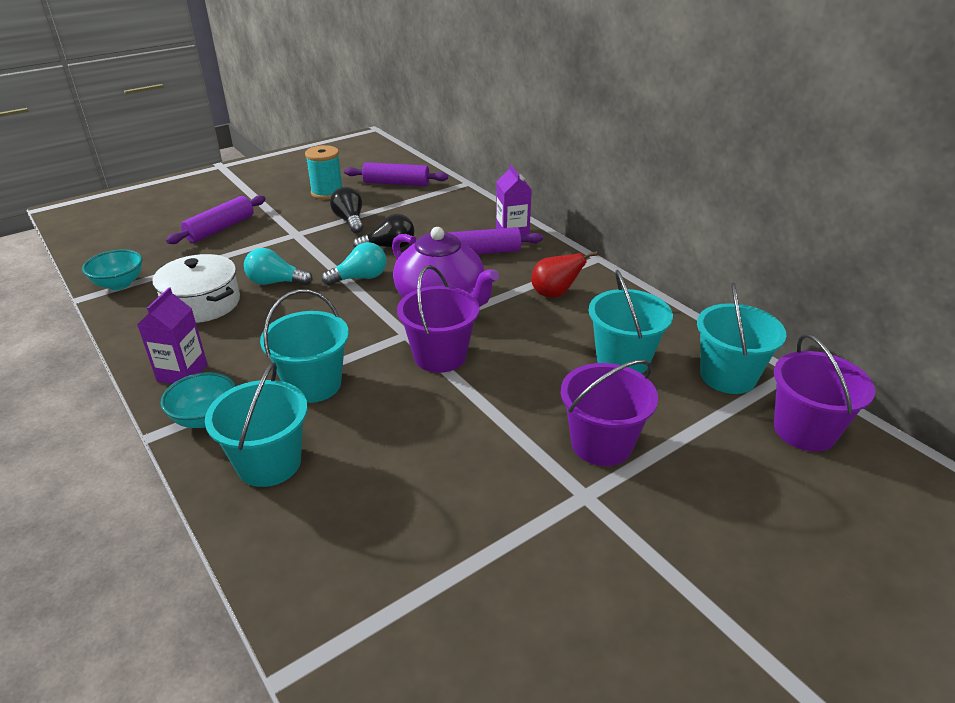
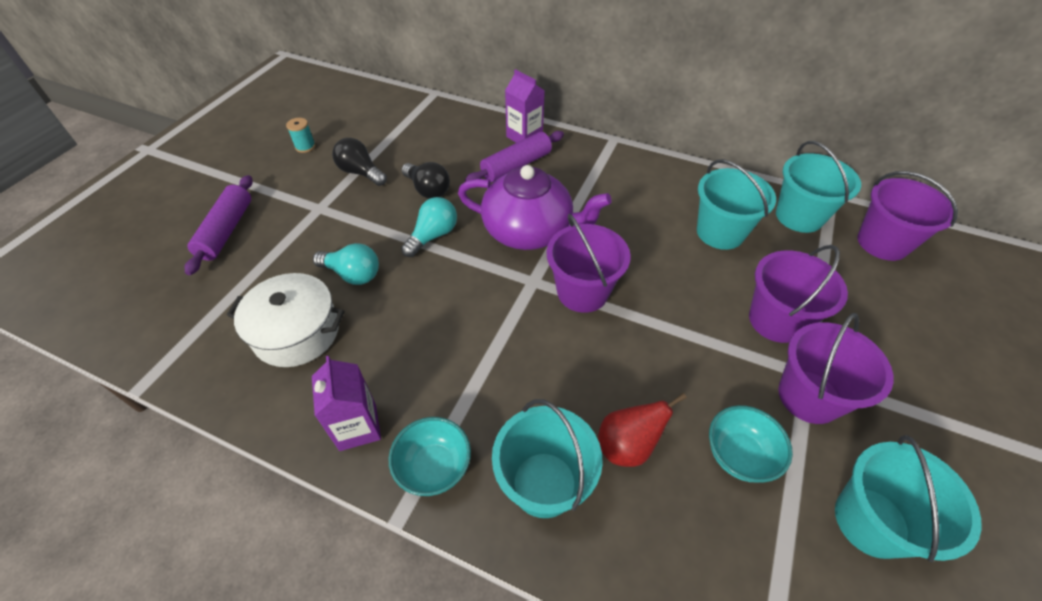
camera: 30 degrees left, 15 degrees up
(119, 284) = (171, 348): turquoise bowl -> turquoise bowl (739, 455)
(275, 282) = (352, 274): turquoise light bulb -> turquoise light bulb turned 135 degrees counterclockwise
(313, 384) = (501, 375): turquoise bucket -> turquoise bucket (871, 521)
(327, 193) = (305, 147): turquoise spool -> turquoise spool, size x0.57
(389, 247) = (428, 190): black light bulb -> black light bulb turned 90 degrees clockwise
(396, 183) = (367, 113): purple rolling pin -> none
(555, 294) = (614, 188): red pear -> red pear (627, 446)
(566, 511) = (809, 396): none -> purple bucket

